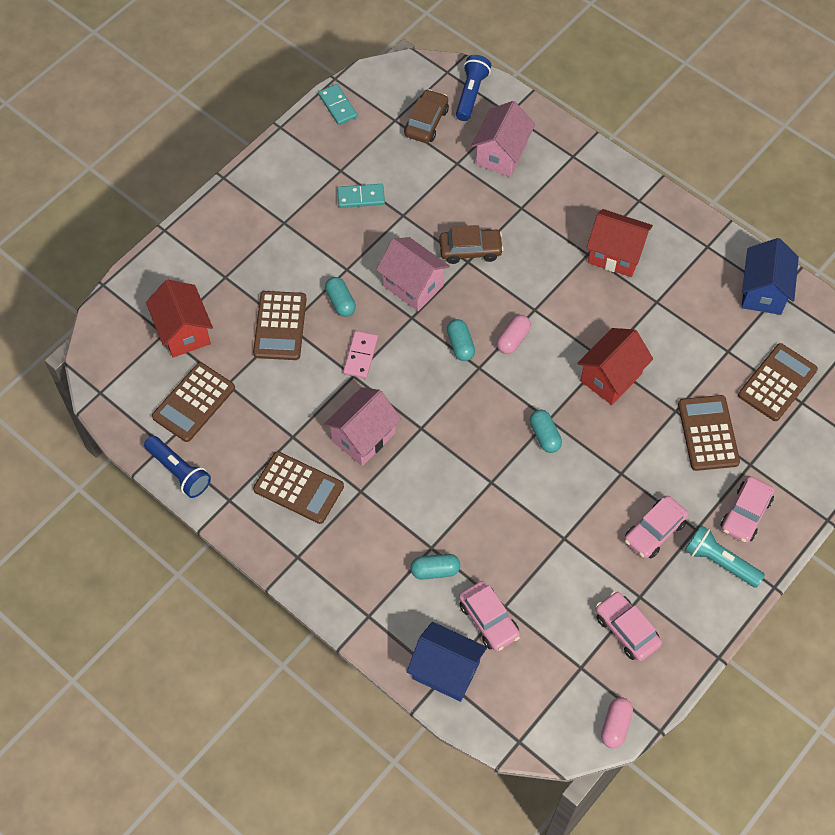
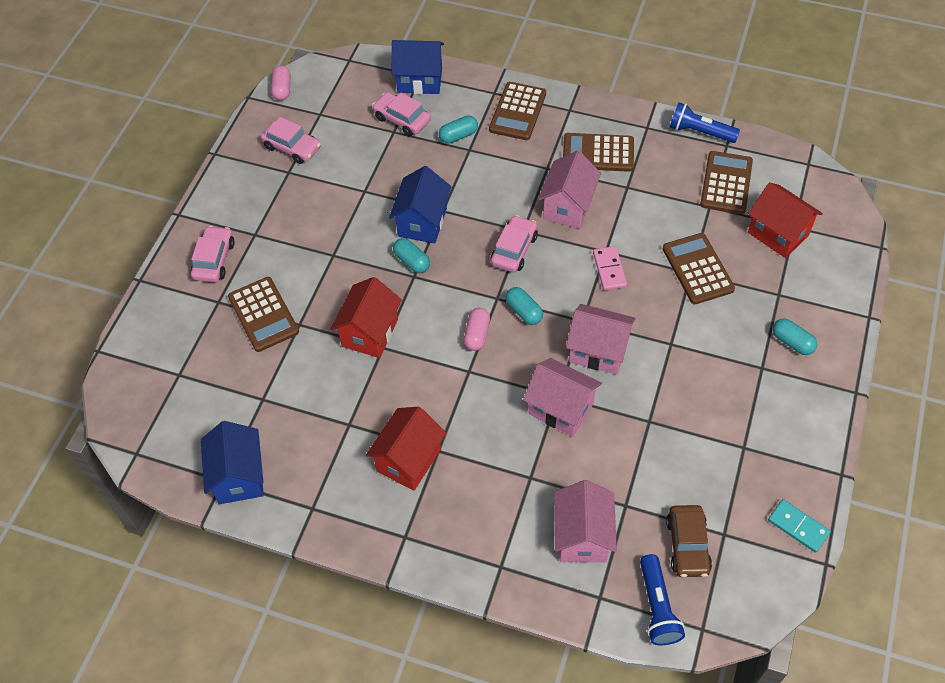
camera: 160 degrees right, 5 degrees down
(340, 302) = (657, 310): turquoise capsule -> turquoise capsule (792, 342)
(361, 197) = (703, 424): turquoise domino -> none
(470, 250) = (560, 409): brown car -> pink house
(517, 476) = (422, 222): none -> blue house
(615, 255) = (408, 460): red house -> red house turned 60 degrees counterclockwise
(654, 531) = (290, 220): pink car -> pink car (514, 250)
(720, 561) = (228, 217): turquoise flashlight -> none
(777, 383) = (206, 385): brown calculator -> brown calculator (517, 112)

